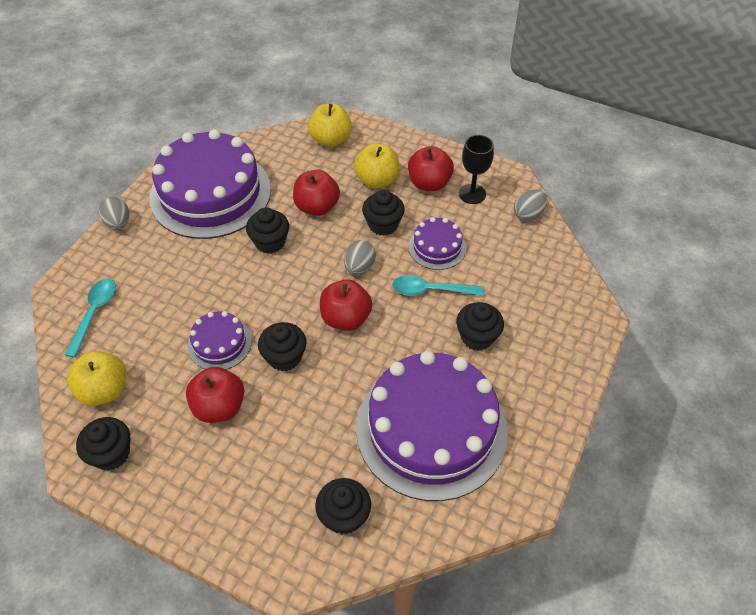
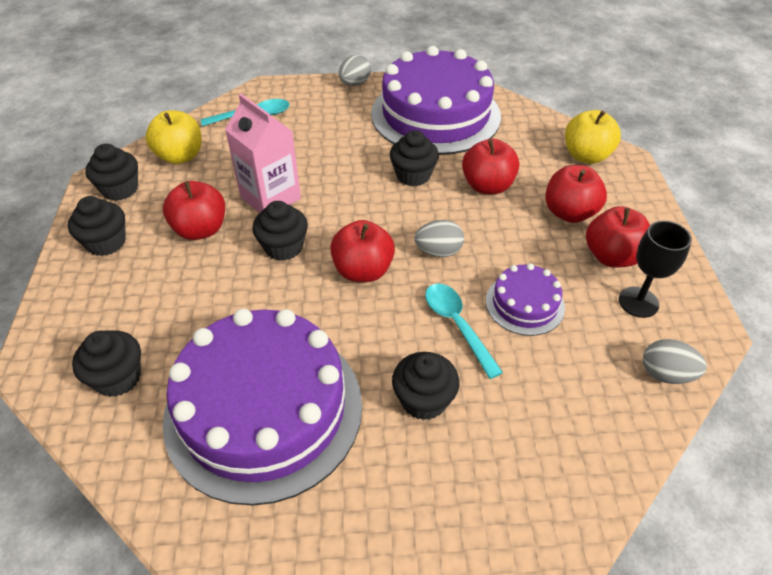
camera: 60 degrees right, 5 degrees down
(219, 343) = (270, 198): purple cake -> pink carton
(377, 180) = (569, 213): yellow apple -> red apple
(383, 224) = (513, 244): black cupcake -> black cupcake (106, 242)

